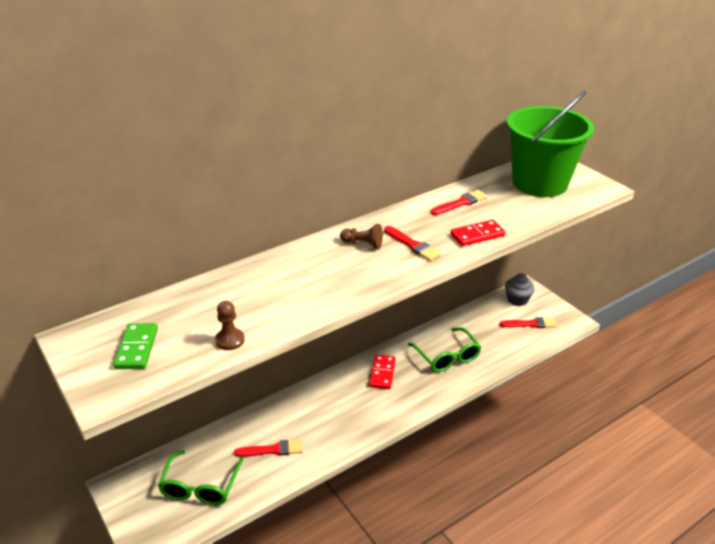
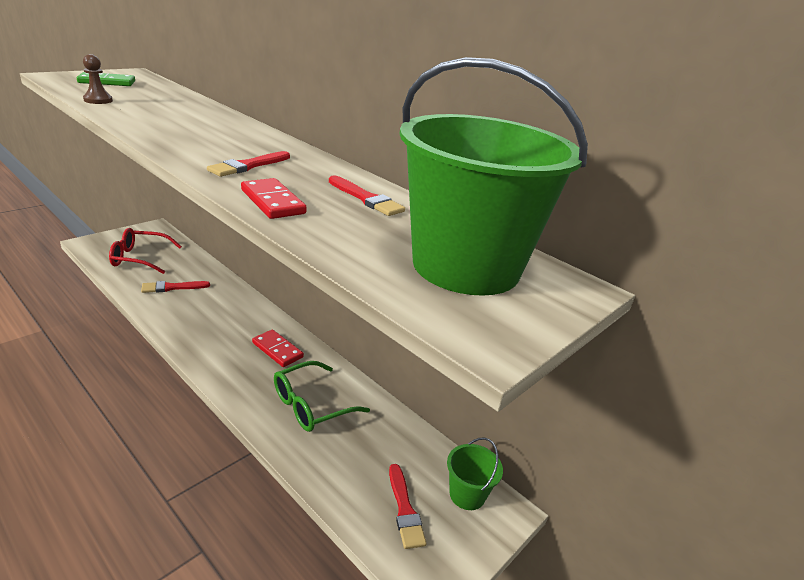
camera: 75 degrees right, 5 degrees down
(200, 486) = (140, 258): green glasses -> red glasses
(272, 450) = (172, 287): red brush -> red brush turned 90 degrees clockwise
(363, 244) = (253, 145): brown pawn -> none
(382, 373) = (277, 350): red domino -> red domino turned 45 degrees clockwise
(517, 299) = (467, 494): grey cupcake -> green bucket

